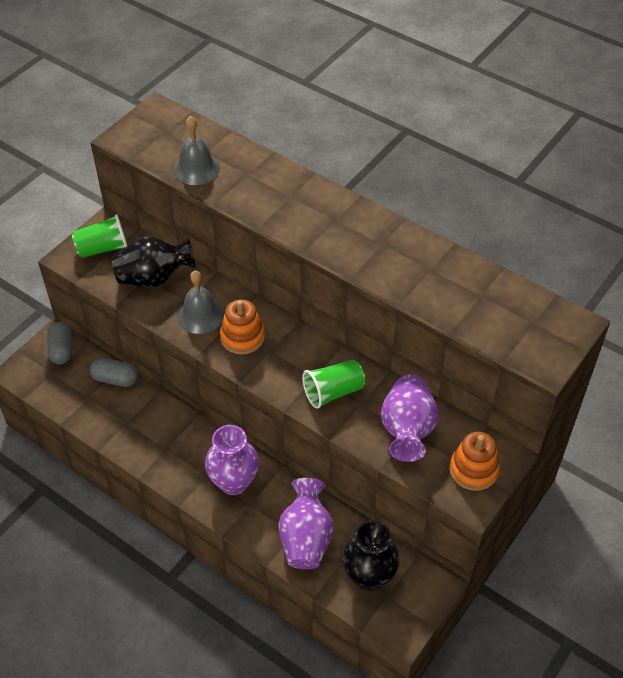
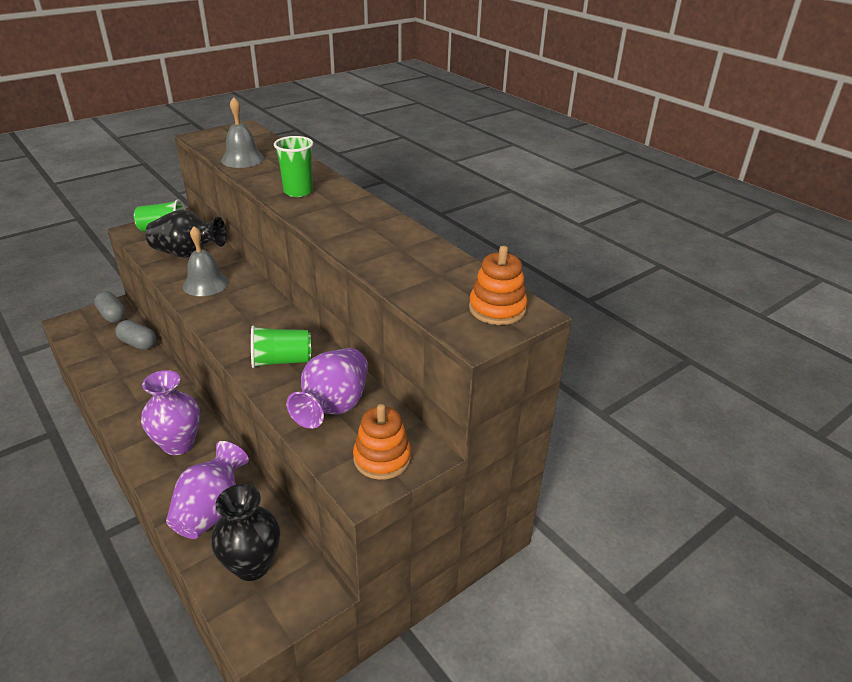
camera: 15 degrees right, 15 degrees down
(61, 350) = (112, 315): grey capsule -> grey capsule turned 45 degrees counterclockwise
(242, 337) = (229, 305): orange stacking toy -> orange stacking toy (497, 309)
(288, 209) = (298, 192): none -> green cup

